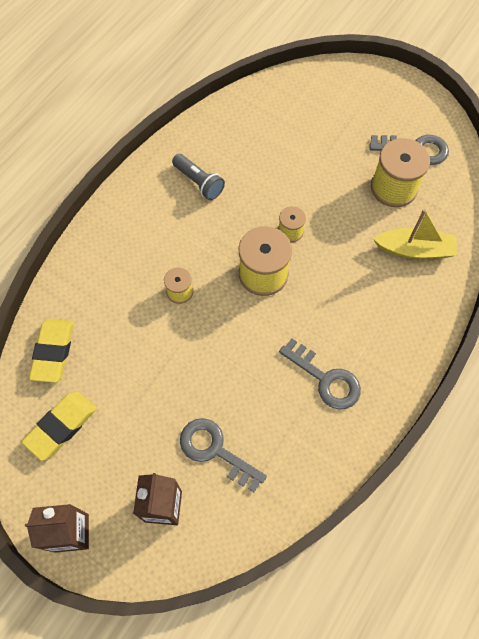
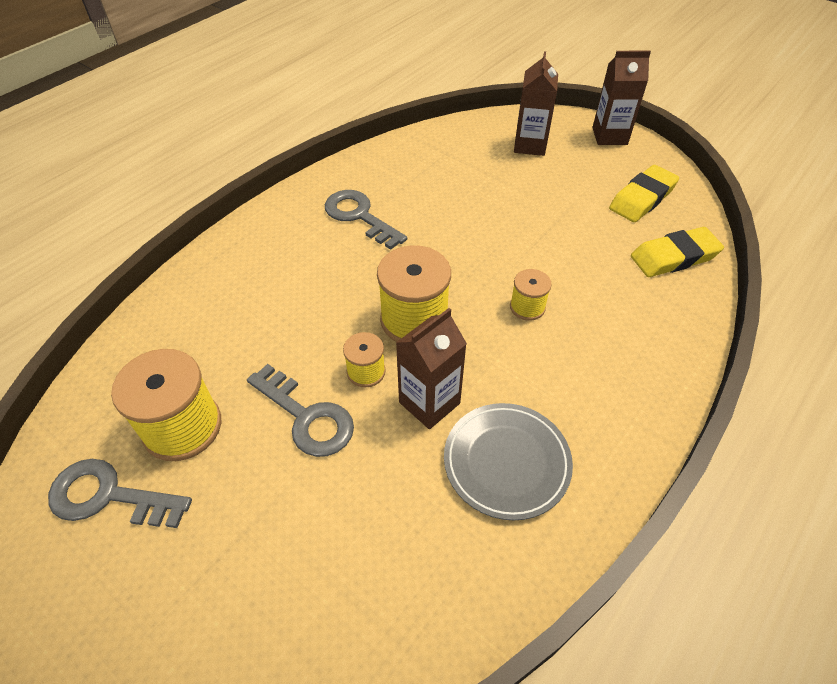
camera: 175 degrees left, 15 degrees down
(53, 352) = (674, 257): yellow eraser -> yellow eraser turned 60 degrees clockwise
(199, 182) = (506, 462): grey flashlight -> grey plate
(215, 450) = (482, 174): grey key -> grey key (307, 417)
(246, 213) = (429, 403): none -> brown carton
(414, 249) = (197, 335): yellow boat -> none

